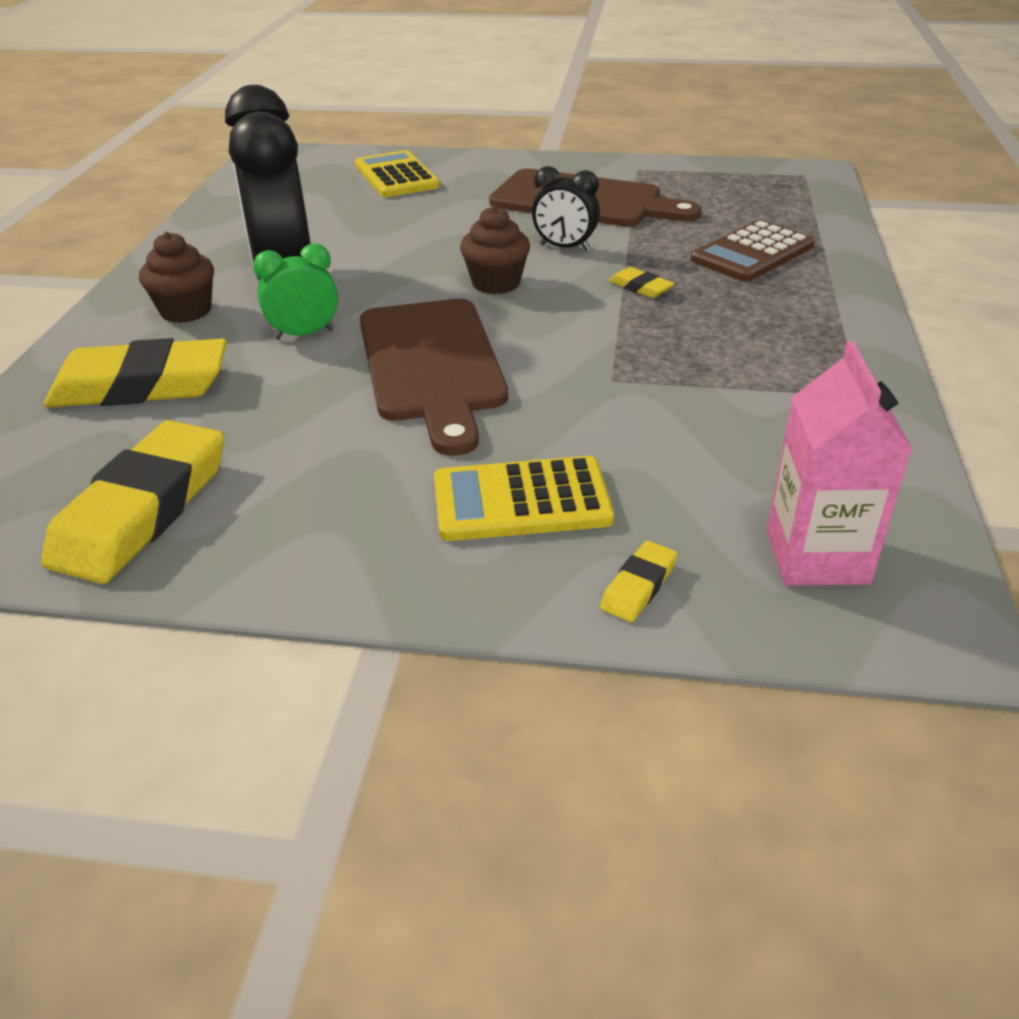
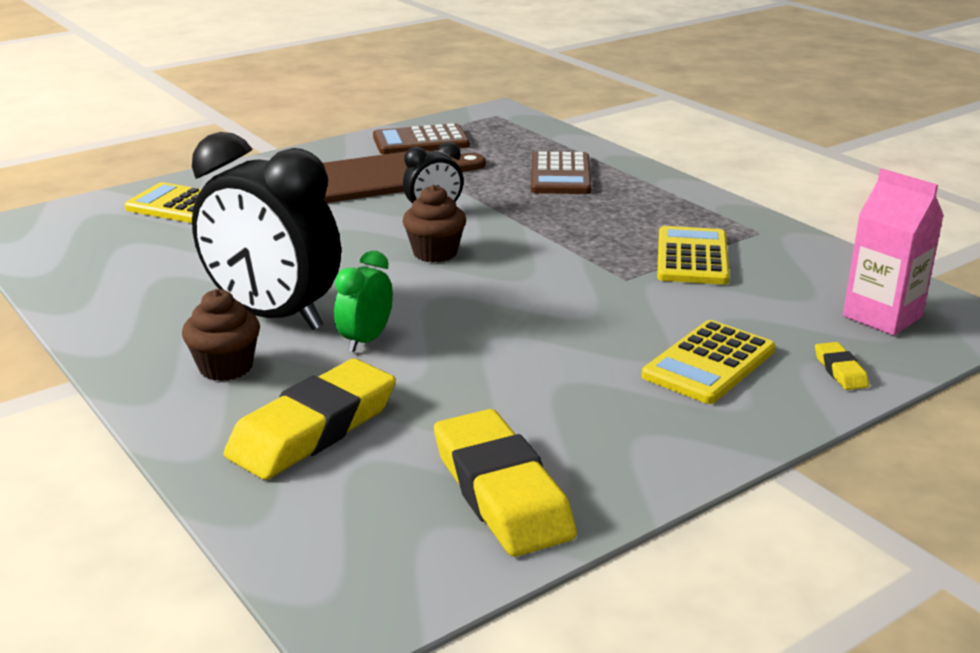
camera: 45 degrees left, 10 degrees down
(432, 365) = (501, 319): brown cutting board -> none
(640, 287) = (535, 220): yellow eraser -> none
(680, 179) = (421, 141): none -> brown calculator
(723, 388) = (692, 257): none -> yellow calculator

